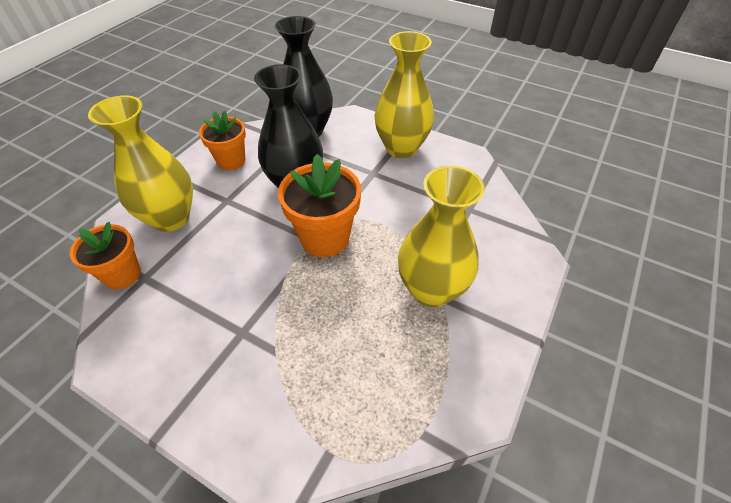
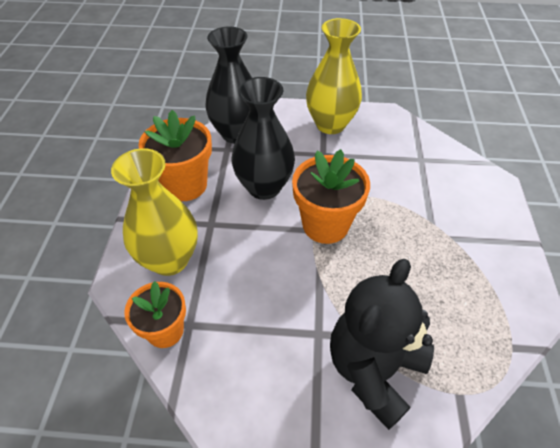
camera: 25 degrees left, 0 degrees up
(231, 161) = (185, 185): orange flower pot -> orange flower pot, size x1.50
(265, 388) = (373, 369): none -> black teddy bear
(431, 290) = (440, 235): yellow vase -> none

